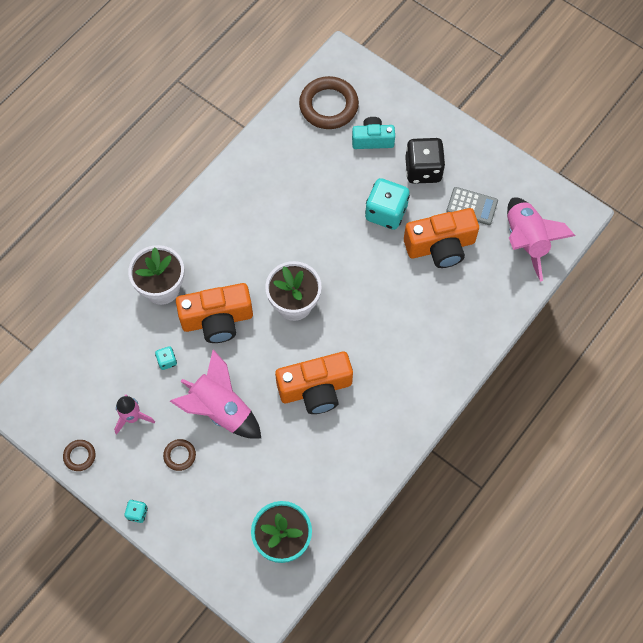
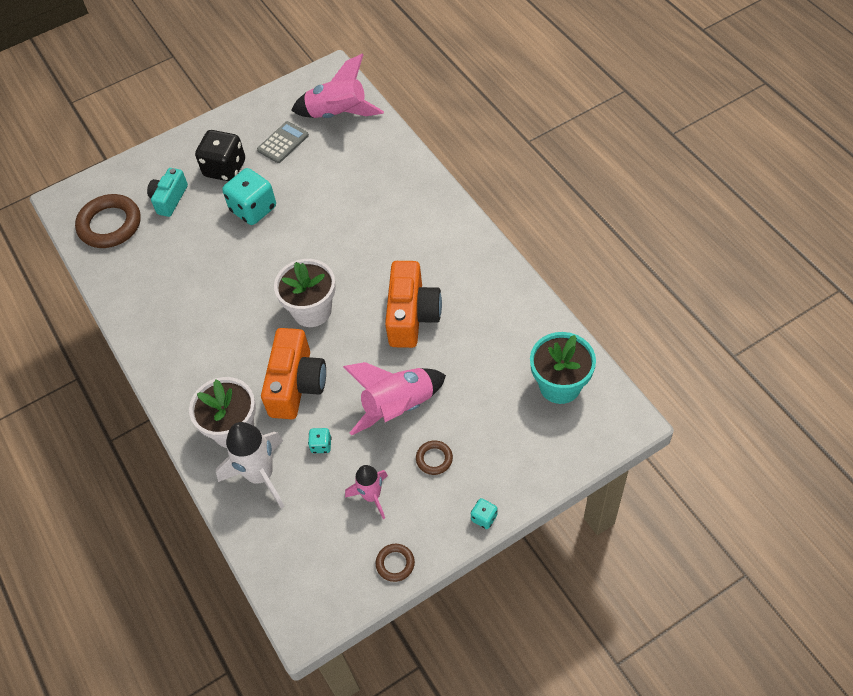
camera: 65 degrees left, 10 degrees down
(127, 325) = (261, 475): none -> white rocket
(440, 246) = (311, 177): orange camera -> none

